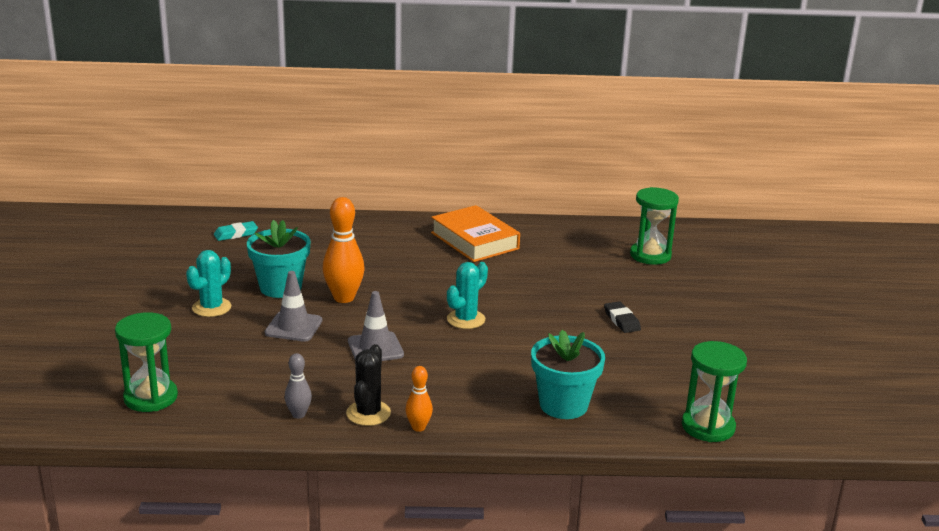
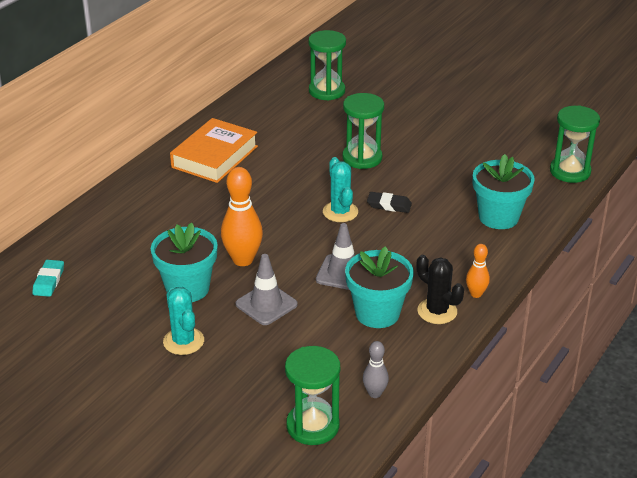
camera: 55 degrees left, 10 degrees up
(298, 414) = (410, 348): grey bowling pin -> grey bowling pin (375, 393)
(334, 383) = (377, 313): none -> turquoise flower pot
(474, 241) = (215, 157): orange book -> orange book turned 60 degrees counterclockwise
(565, 304) = (362, 158): none -> green hourglass
(621, 320) = (408, 144): black eraser -> black eraser (389, 205)

